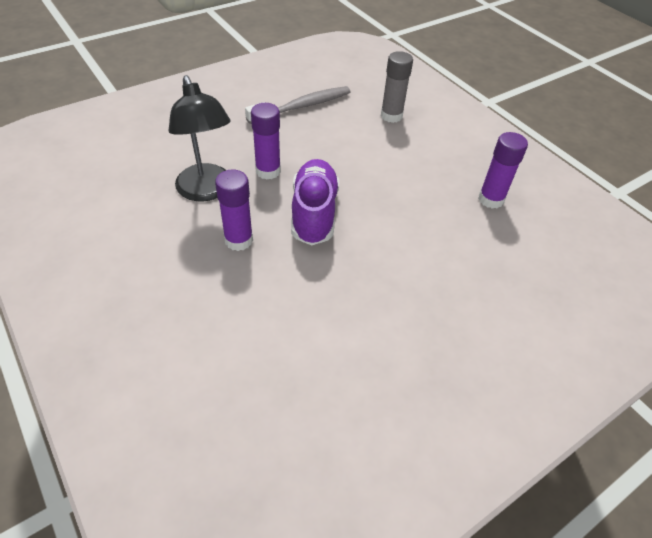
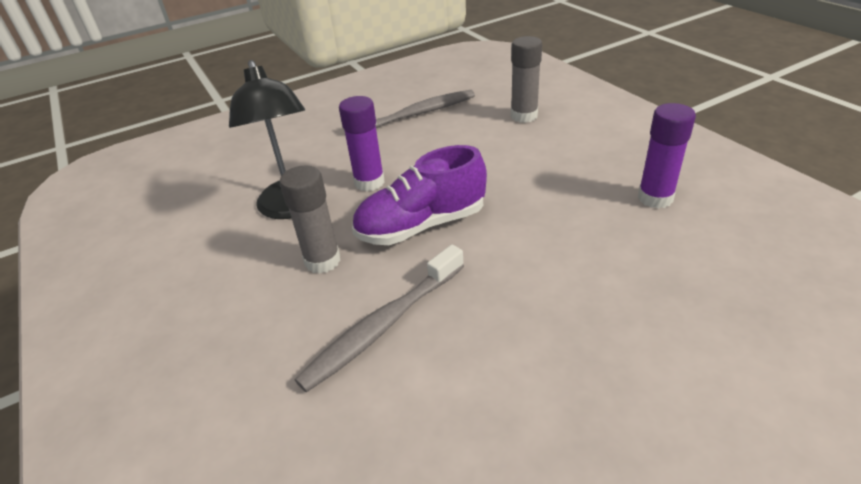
camera: 10 degrees right, 10 degrees down
(238, 240) = (322, 261): purple glue stick -> grey glue stick
(292, 295) = (383, 325): none -> grey toothbrush
(314, 213) = (421, 225): purple shoe -> purple shoe turned 120 degrees counterclockwise

